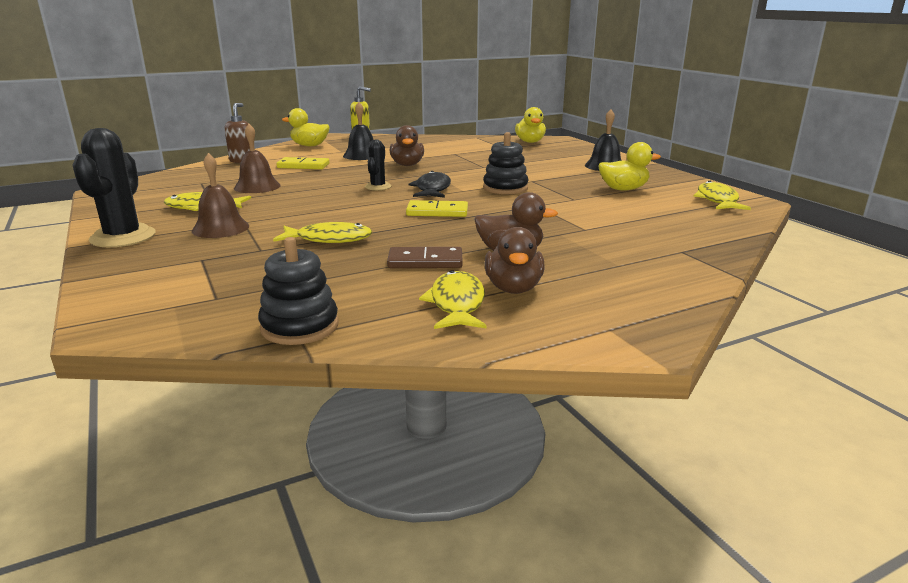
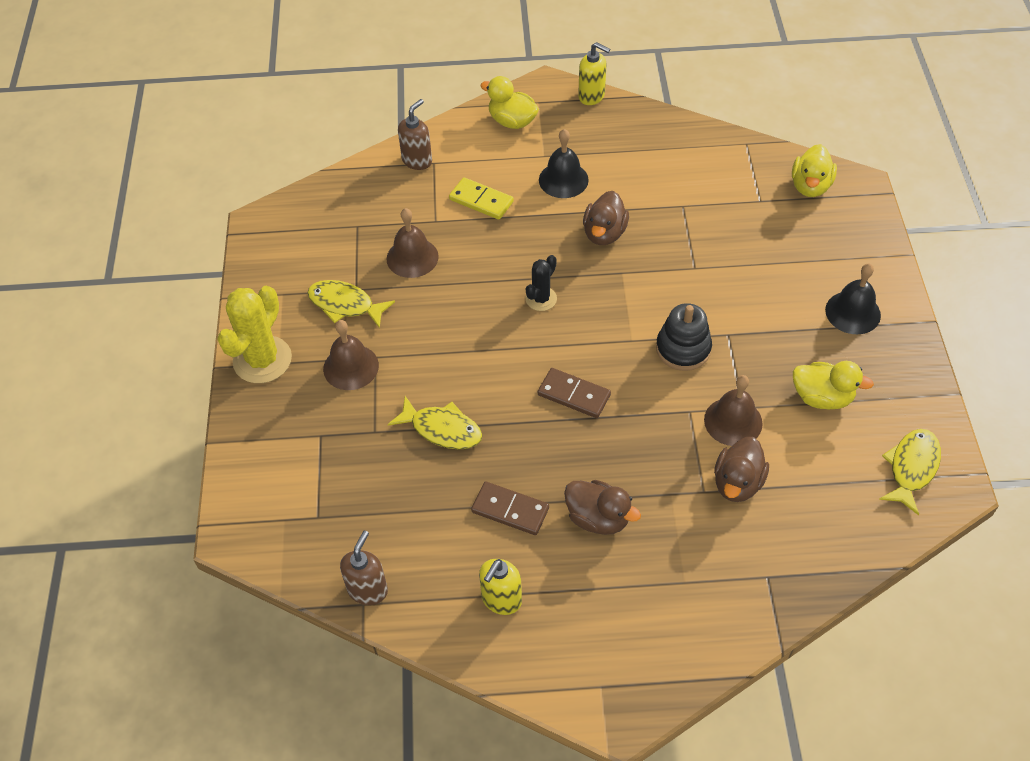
camera: 25 degrees right, 30 degrees up
(123, 237) = (262, 360): black cactus -> yellow cactus
(300, 326) = (368, 590): black stacking toy -> brown soap dispenser
(432, 189) = (598, 326): black fish -> none
(437, 212) = (574, 395): yellow domino -> brown domino
(457, 304) = (501, 600): yellow fish -> yellow soap dispenser
(513, 288) = (562, 591): brown duck -> brown duck (737, 483)
(573, 204) = (733, 421): none -> brown bell

